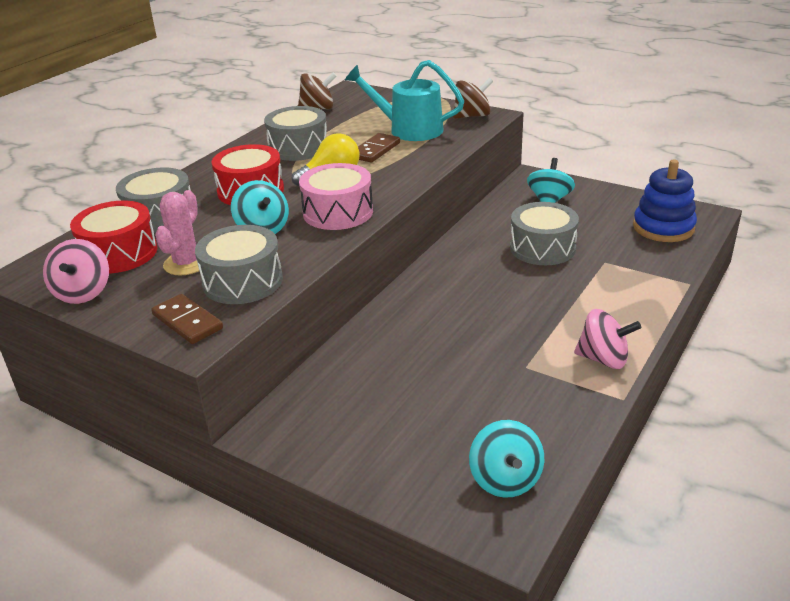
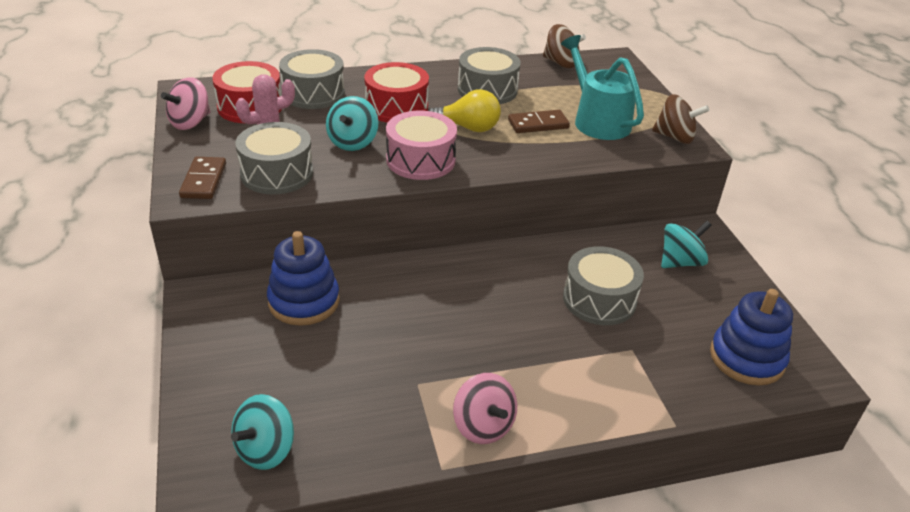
camera: 40 degrees right, 5 degrees up
(359, 376) = (304, 301): none -> blue stacking toy

